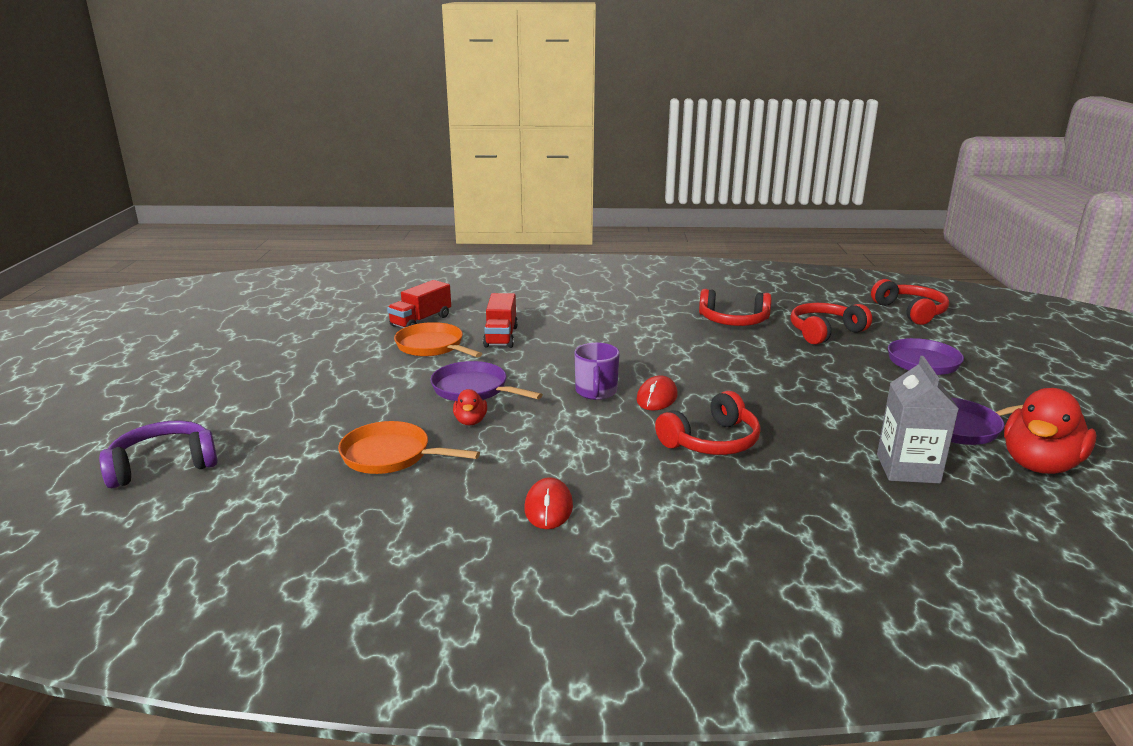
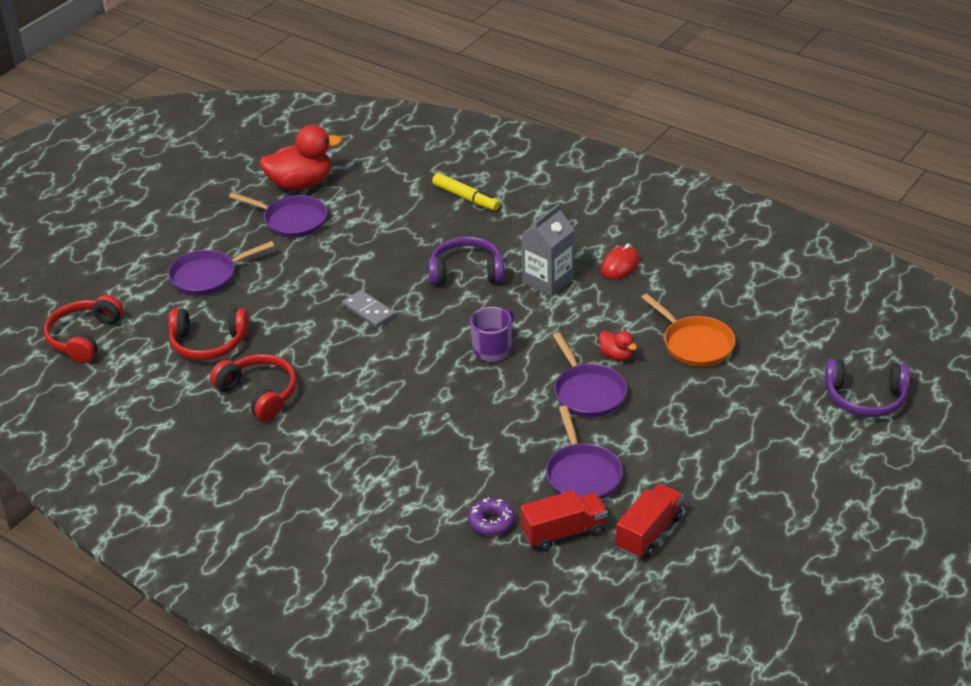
camera: 145 degrees left, 15 degrees up
(432, 347) = (582, 474): orange pan -> purple pan
(470, 421) = (616, 356): red duck -> red duck turned 105 degrees clockwise
(478, 313) = (491, 522): none -> purple donut
(501, 336) = (503, 464): red truck -> red truck (649, 533)
(656, 397) = (454, 325): red mouse -> none
(711, 441) = (466, 272): red headphones -> purple headphones
(747, 384) = (368, 311): none -> grey domino
(845, 522) = (465, 197): none -> yellow marker
(908, 469) = (378, 210): grey carton -> grey carton (548, 281)

